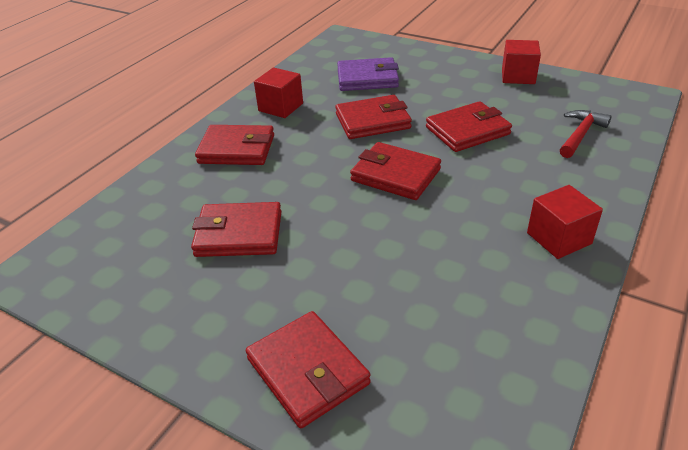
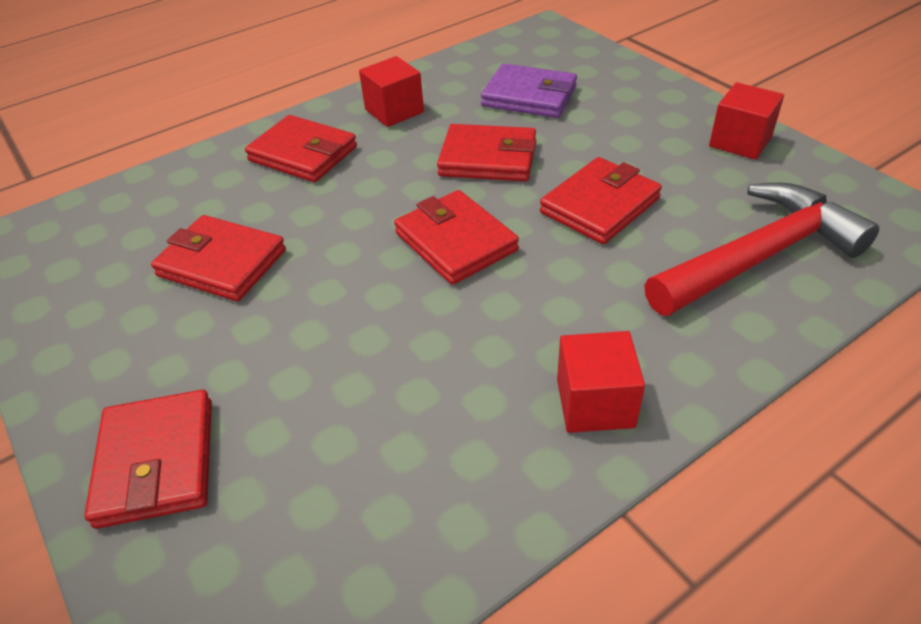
camera: 25 degrees right, 5 degrees up
(467, 131) = (600, 205): red wallet -> red wallet turned 45 degrees counterclockwise
(580, 134) = (760, 256): red hammer -> red hammer, size x1.88

